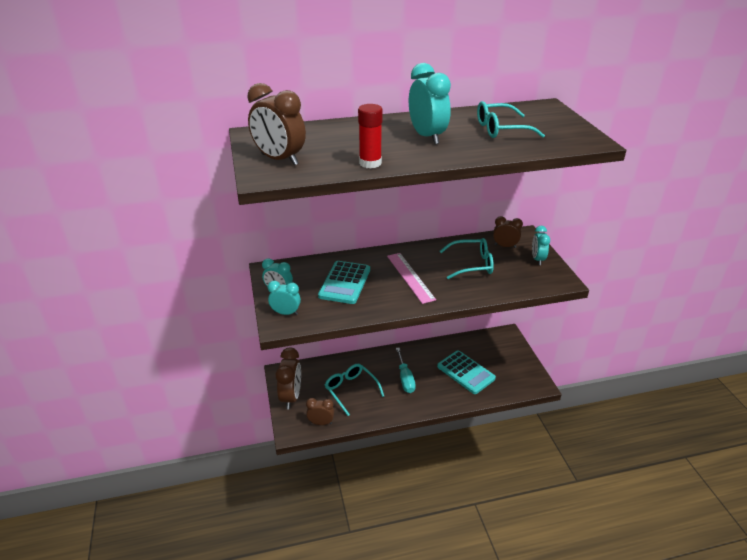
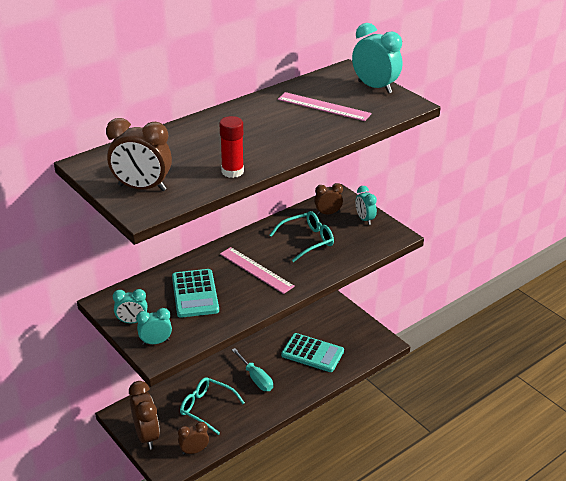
camera: 25 degrees left, 0 degrees up
(427, 137) = (263, 130): turquoise clock -> turquoise clock (375, 87)
(501, 129) = (323, 107): turquoise glasses -> pink ruler

